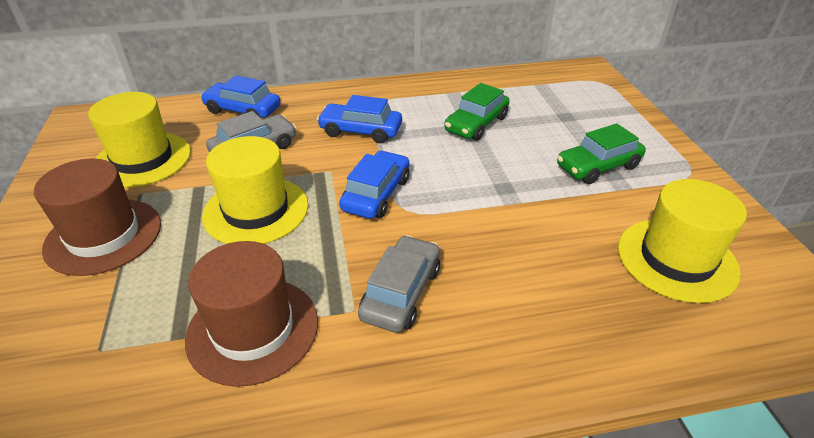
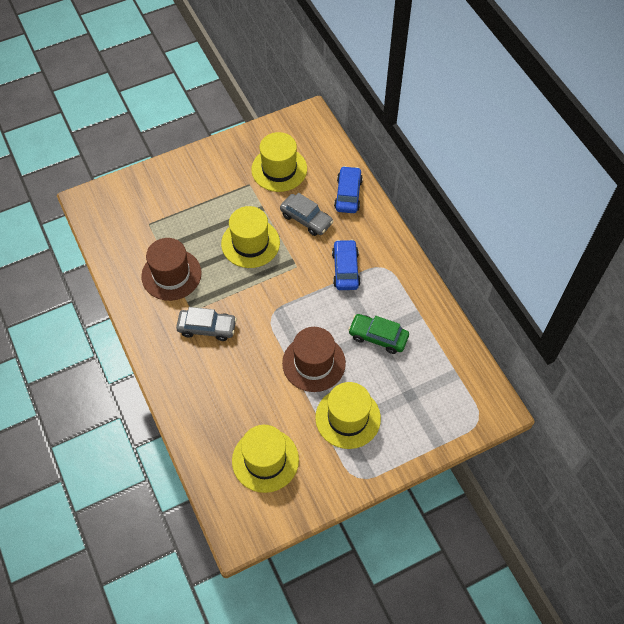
camera: 75 degrees right, 20 degrees up
(104, 236) = (213, 187): brown hat -> brown hat (314, 363)
(376, 194) = (281, 296): blue car -> none
(598, 166) = (348, 418): green car -> yellow hat

